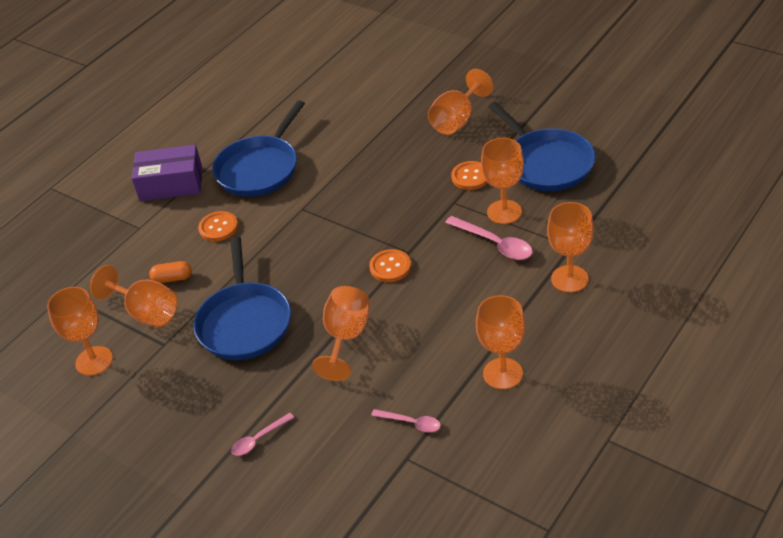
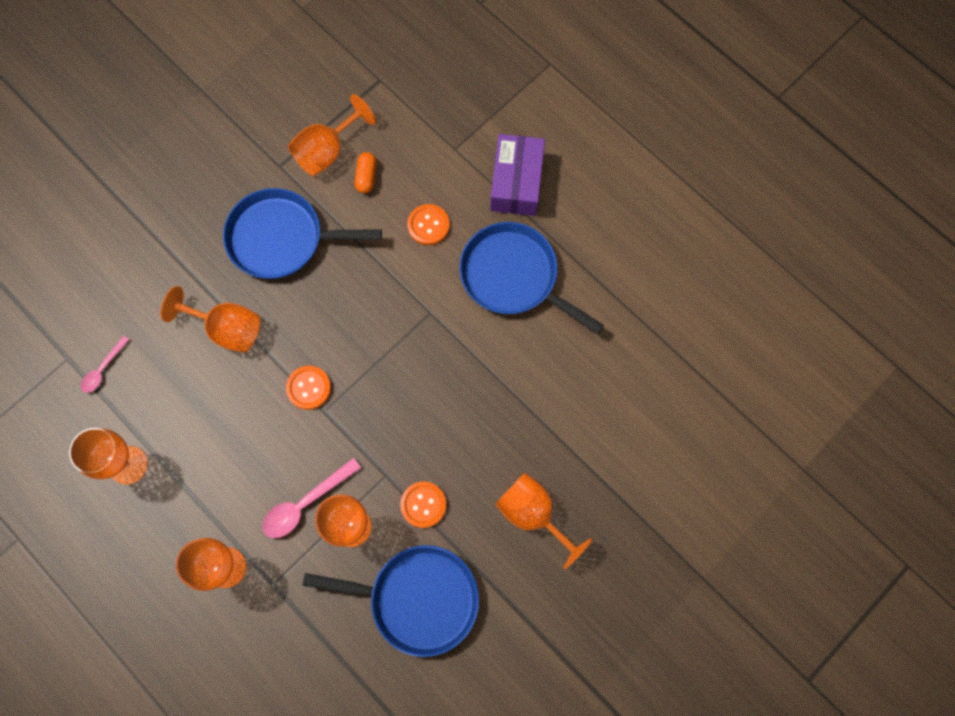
camera: 95 degrees right, 30 degrees up
(94, 361) = (280, 105): orange goblet -> none
(258, 439) = (136, 237): pink spoon -> none
(546, 163) = (418, 599): blue pan -> blue pan turned 150 degrees counterclockwise

